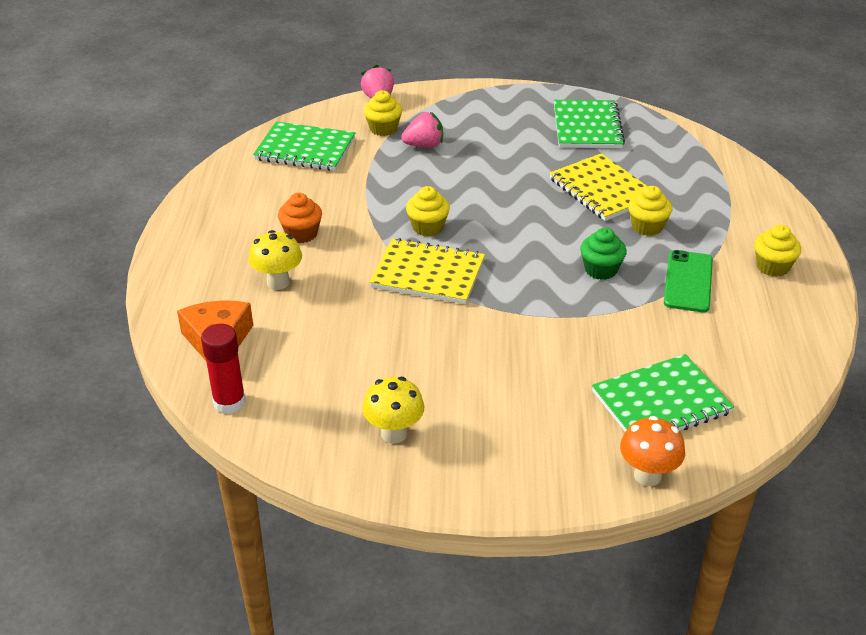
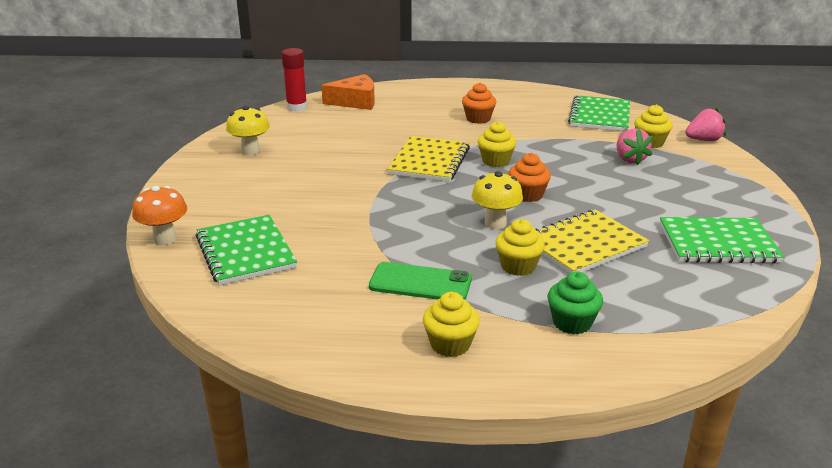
camera: 90 degrees right, 10 degrees down
(278, 282) = (418, 114): yellow mushroom -> yellow mushroom (495, 223)
(509, 212) = (527, 195): none -> orange cupcake
(600, 270) = (438, 235): green cupcake -> green cupcake (572, 323)

